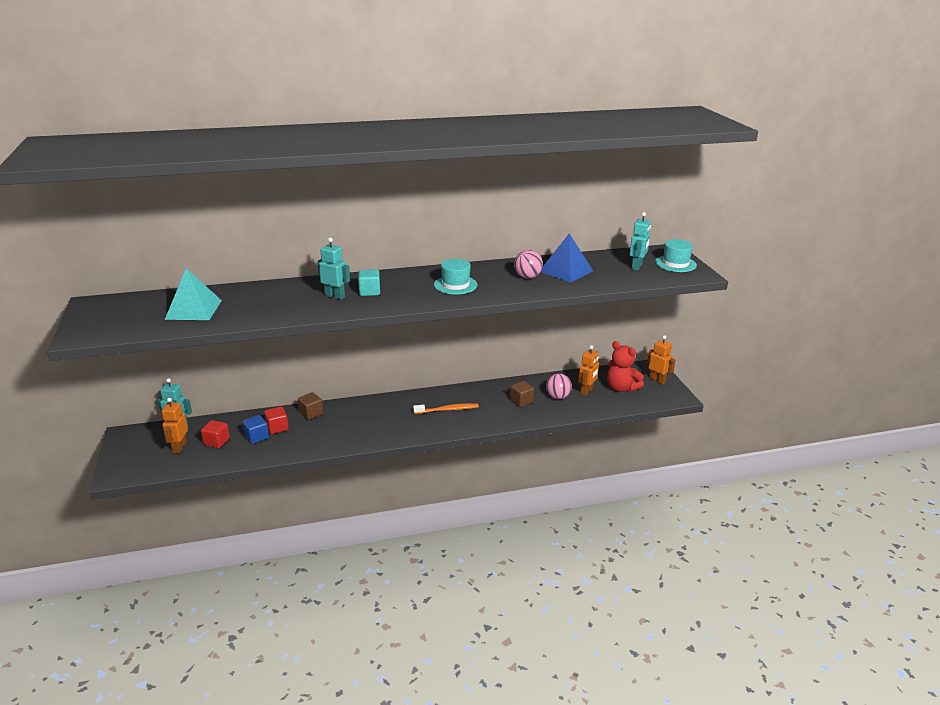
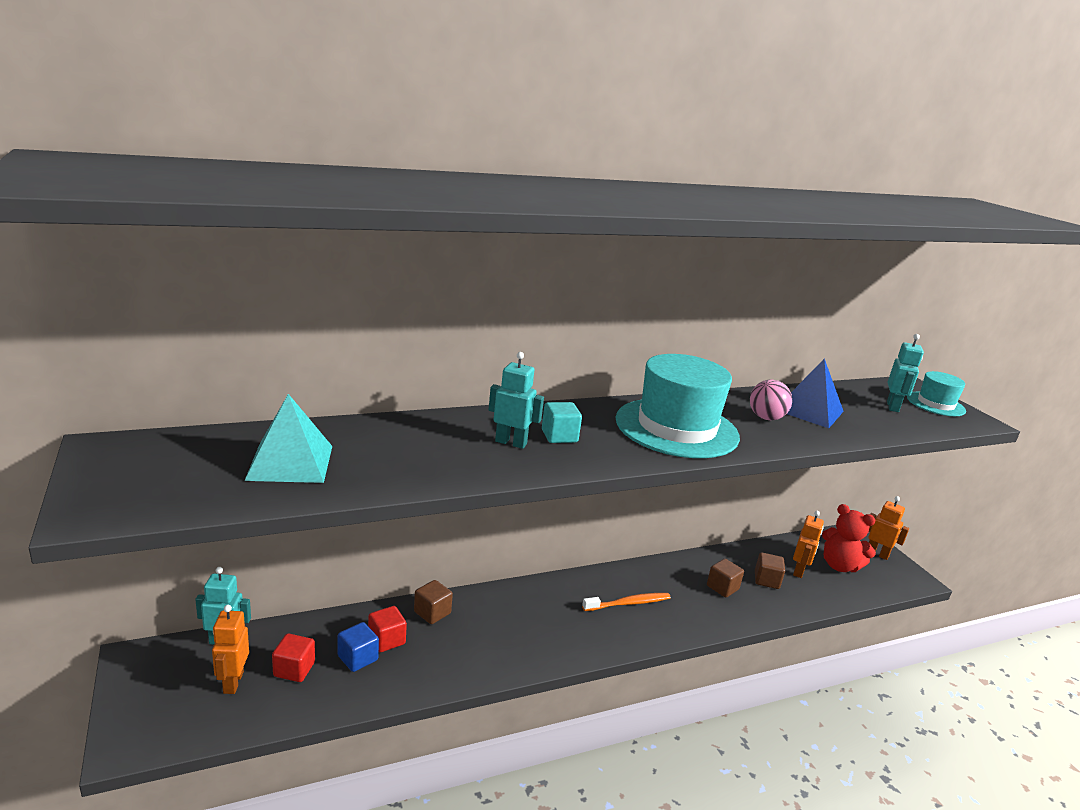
camera: 10 degrees left, 5 degrees down
(455, 285) = (676, 428): turquoise hat -> turquoise hat, size x1.92
(558, 397) = (766, 580): pink ball -> brown cube

